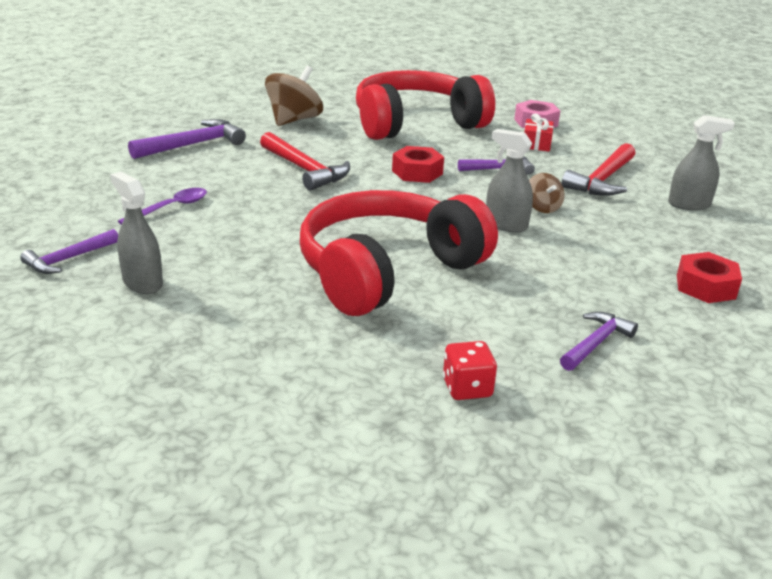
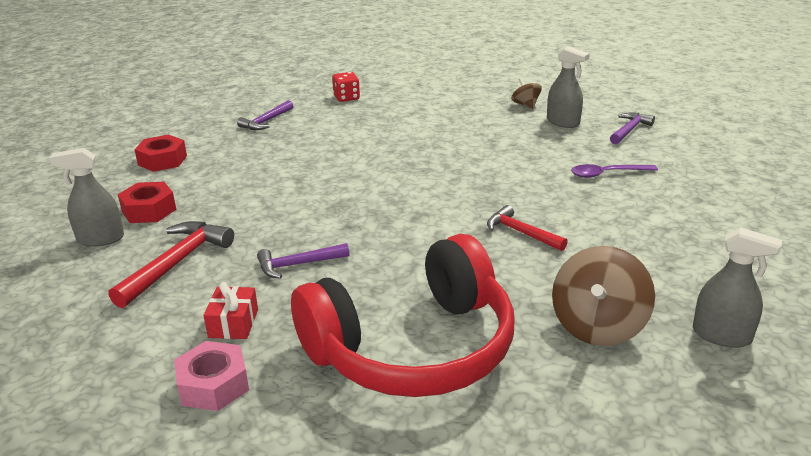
camera: 175 degrees right, 0 degrees up
(171, 208) = (607, 174): purple spoon -> purple spoon turned 45 degrees clockwise
(193, 145) = (677, 253): purple hammer -> none
(304, 169) = (521, 233): red hammer -> red hammer, size x0.65
(387, 271) = (403, 146): red headphones -> none
(417, 172) = (396, 246): red nut -> red nut (149, 210)
(506, 225) = (305, 193): grey spray bottle -> grey spray bottle (721, 335)
(542, 207) = (264, 215): brown spinning top -> brown spinning top (525, 105)

